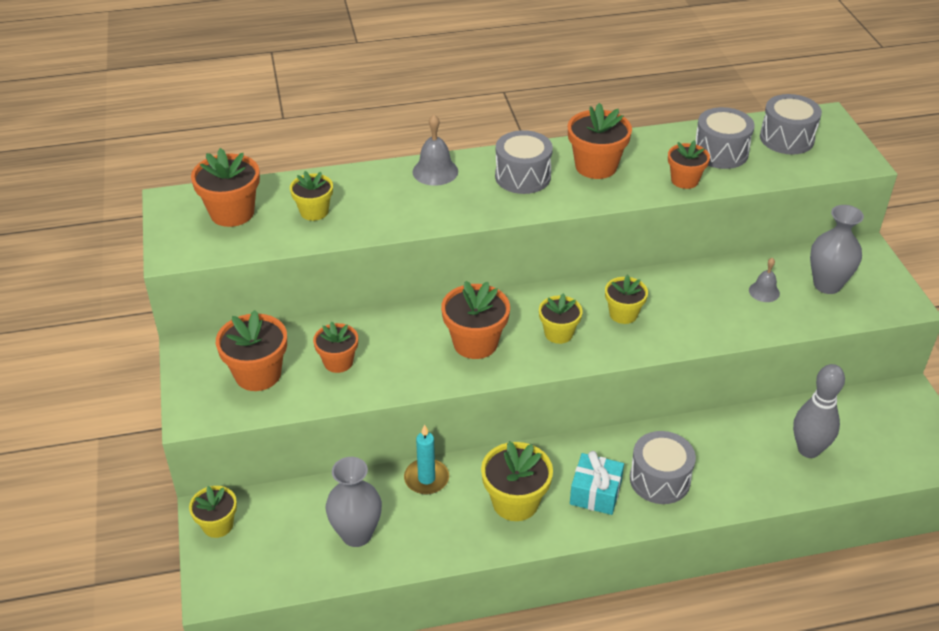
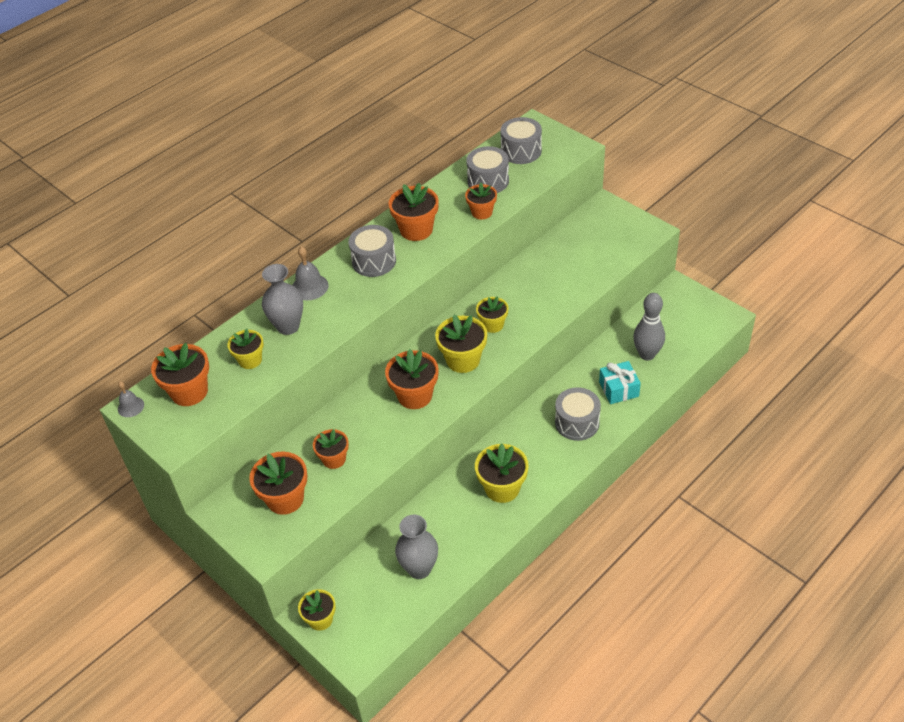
camera: 30 degrees left, 5 degrees up
(426, 478) = (433, 506): turquoise candle -> none
(558, 333) = (463, 360): yellow flower pot -> yellow flower pot, size x1.54
(595, 493) = (546, 453): turquoise gift -> turquoise gift (618, 389)
(764, 291) = (566, 264): grey bell -> grey bell (131, 406)
(827, 285) = (599, 240): grey vase -> grey vase (288, 326)

